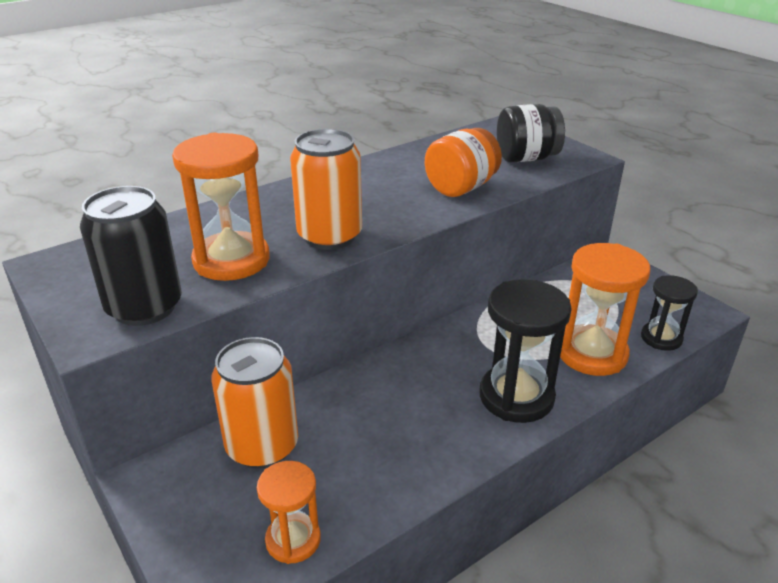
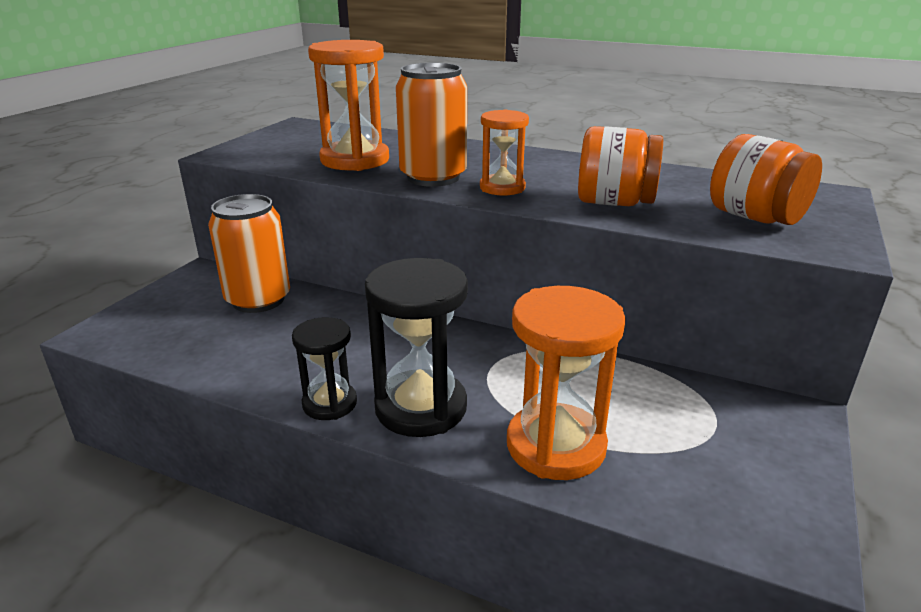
camera: 60 degrees right, 5 degrees down
(144, 307) = (267, 156): black can -> none
(293, 540) = (162, 344): orange hourglass -> orange hourglass (502, 188)
(526, 158) = (755, 217): black jar -> orange jar
(661, 338) = (662, 505): black hourglass -> black hourglass (329, 403)

